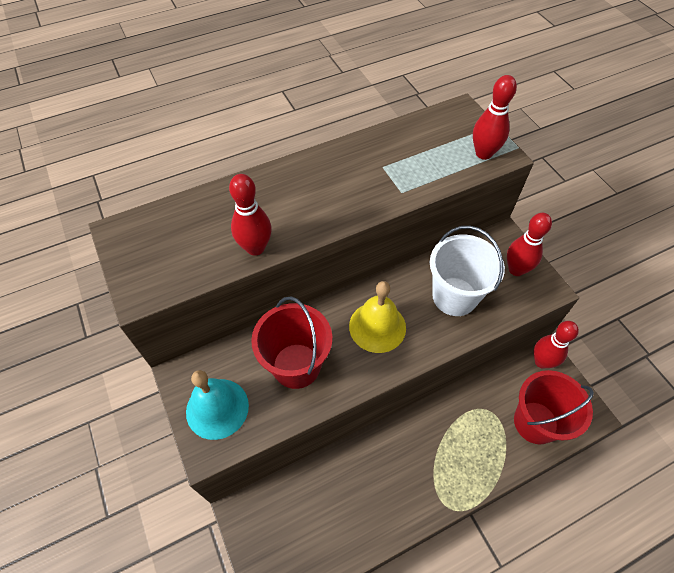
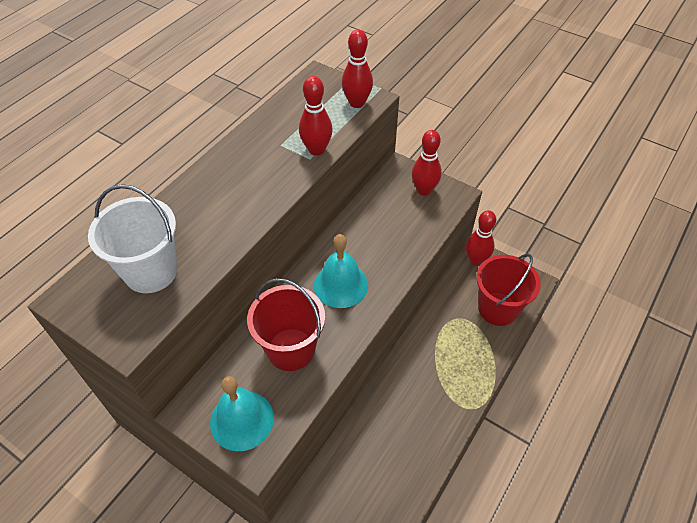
camera: 30 degrees left, 5 degrees down
(255, 248) = (212, 255): red bowling pin -> red bowling pin (316, 150)
(377, 326) = (340, 285): yellow bell -> turquoise bell
(454, 296) = (389, 232): white bucket -> white bucket (151, 271)

